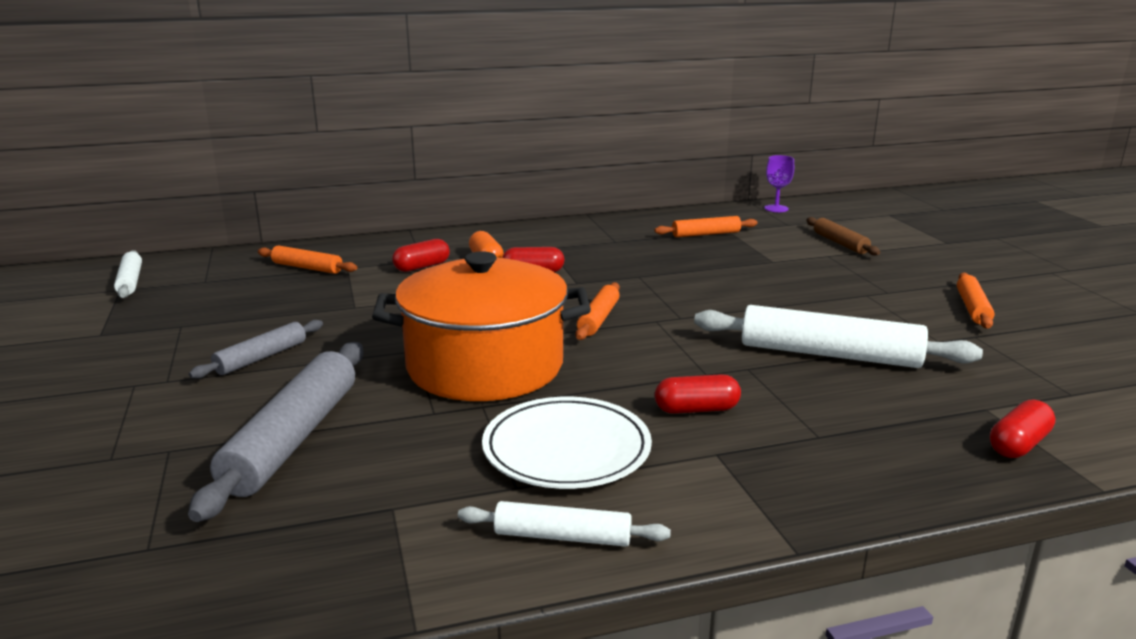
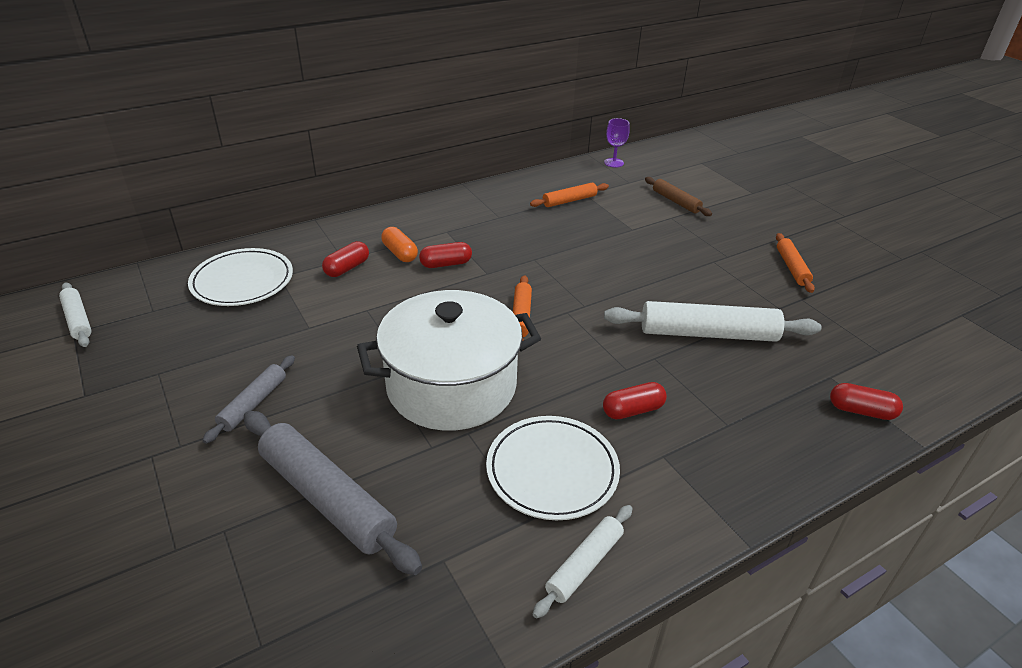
camera: 15 degrees left, 15 degrees up
(293, 439) = (327, 498): grey rolling pin -> grey rolling pin turned 45 degrees counterclockwise
(307, 268) = (242, 281): orange rolling pin -> white plate
(485, 366) = (451, 386): orange pot -> white pot
(562, 536) = (584, 564): white rolling pin -> white rolling pin turned 45 degrees counterclockwise
(1018, 444) = (861, 411): red capsule -> red capsule turned 75 degrees clockwise

